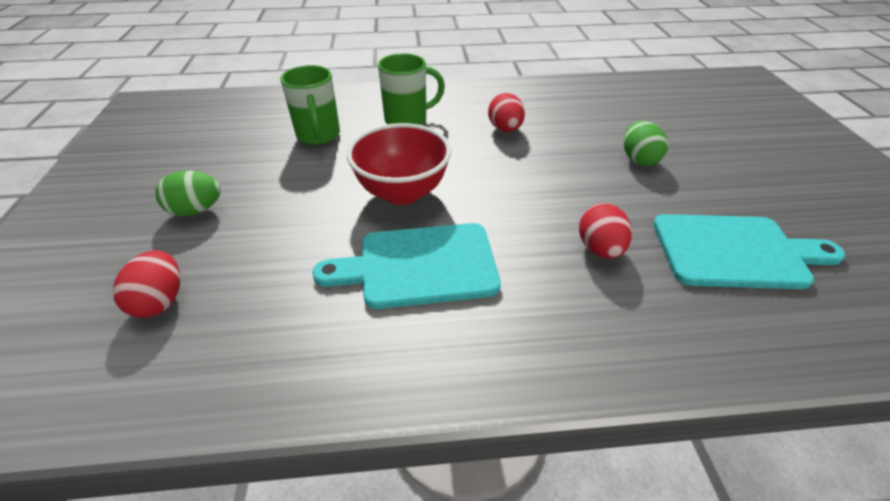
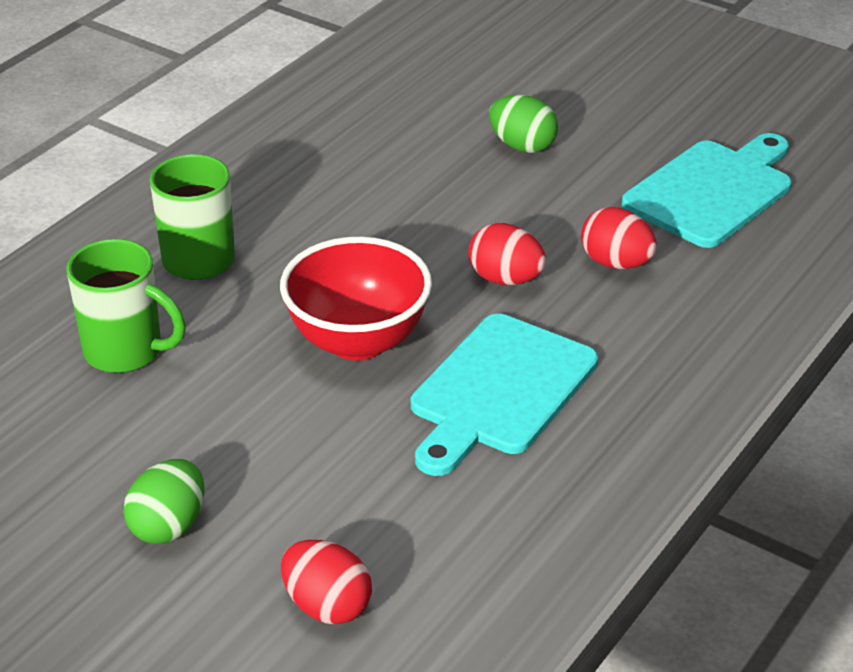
camera: 50 degrees left, 5 degrees down
(505, 129) = (336, 196): red egg -> red egg (505, 279)

